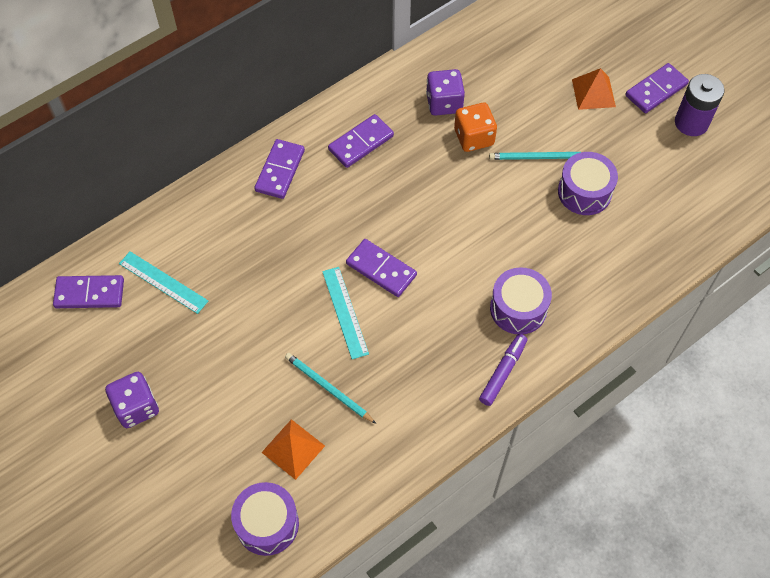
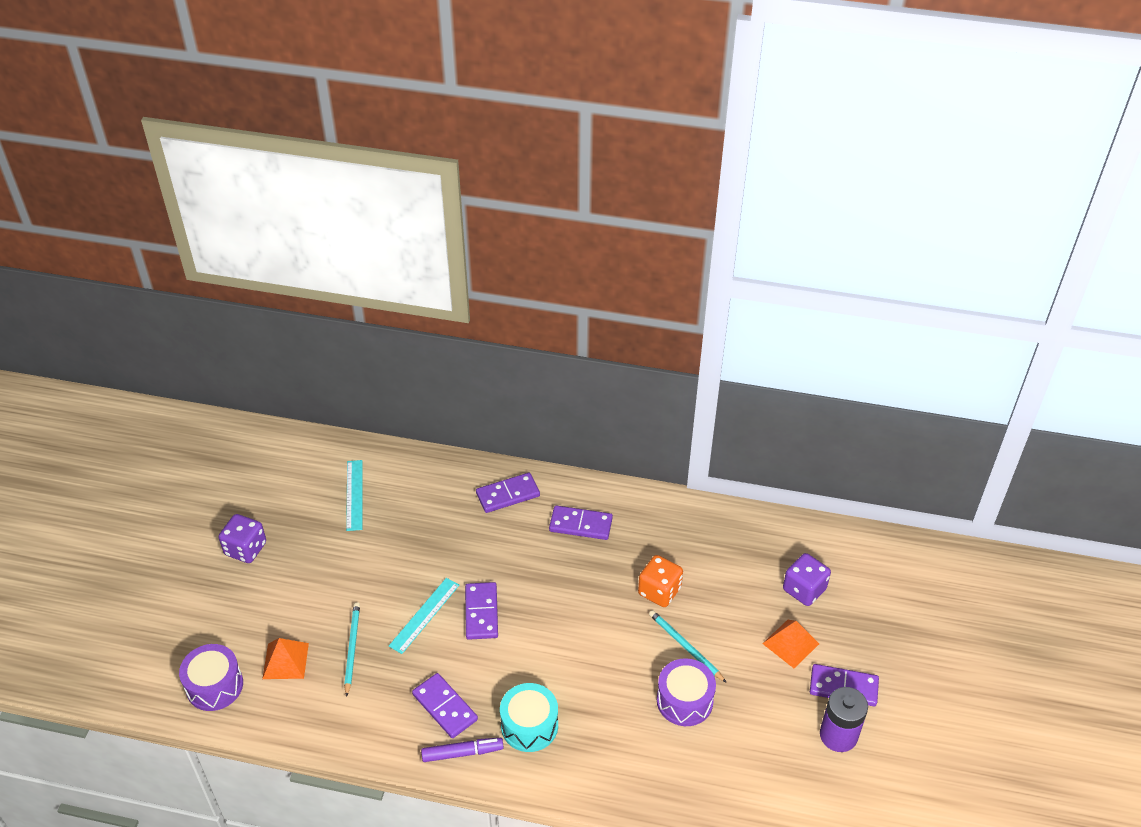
camera: 50 degrees right, 15 degrees down
(89, 293) = (310, 463): purple domino -> purple domino (445, 707)
(444, 103) = (671, 551): purple dice -> purple dice (804, 589)
(518, 308) = (529, 725): purple drum -> turquoise drum

